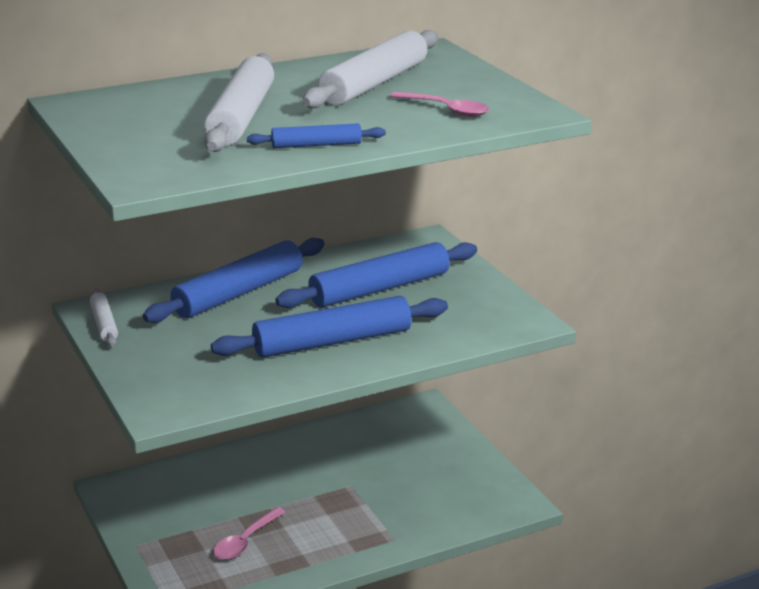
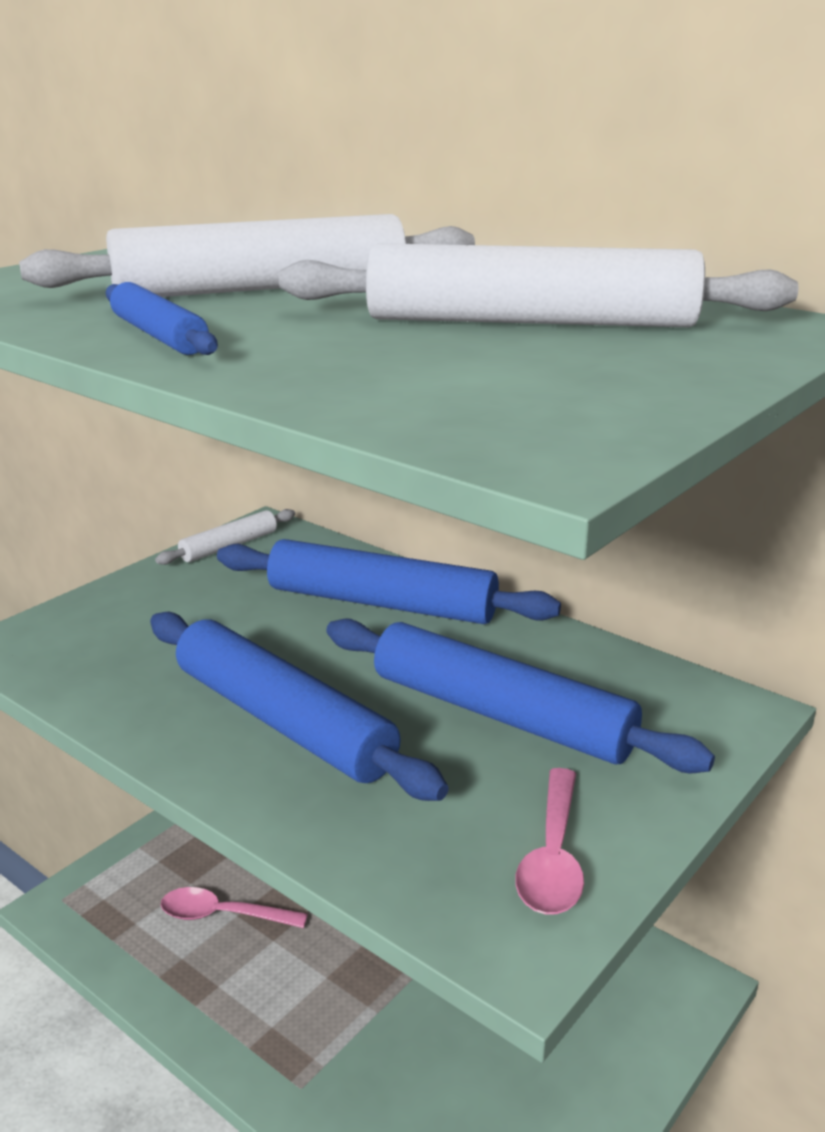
camera: 65 degrees right, 0 degrees up
(446, 110) = (451, 380): pink spoon -> pink spoon (553, 857)

